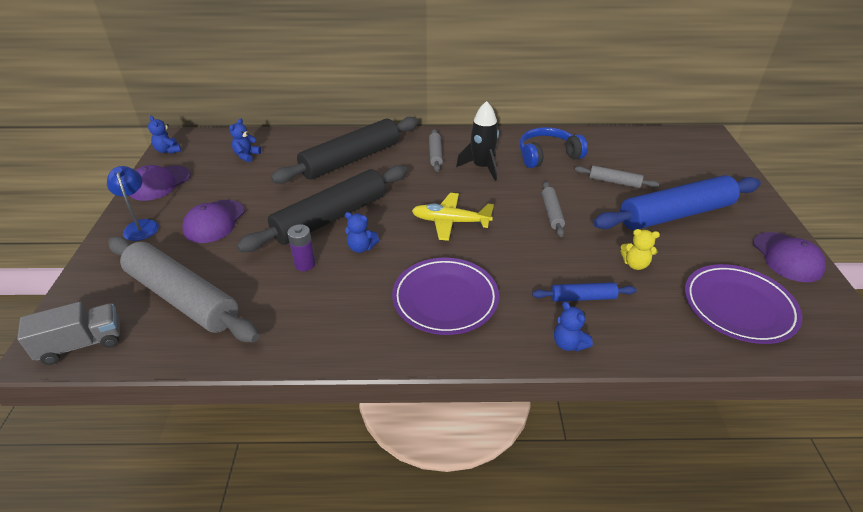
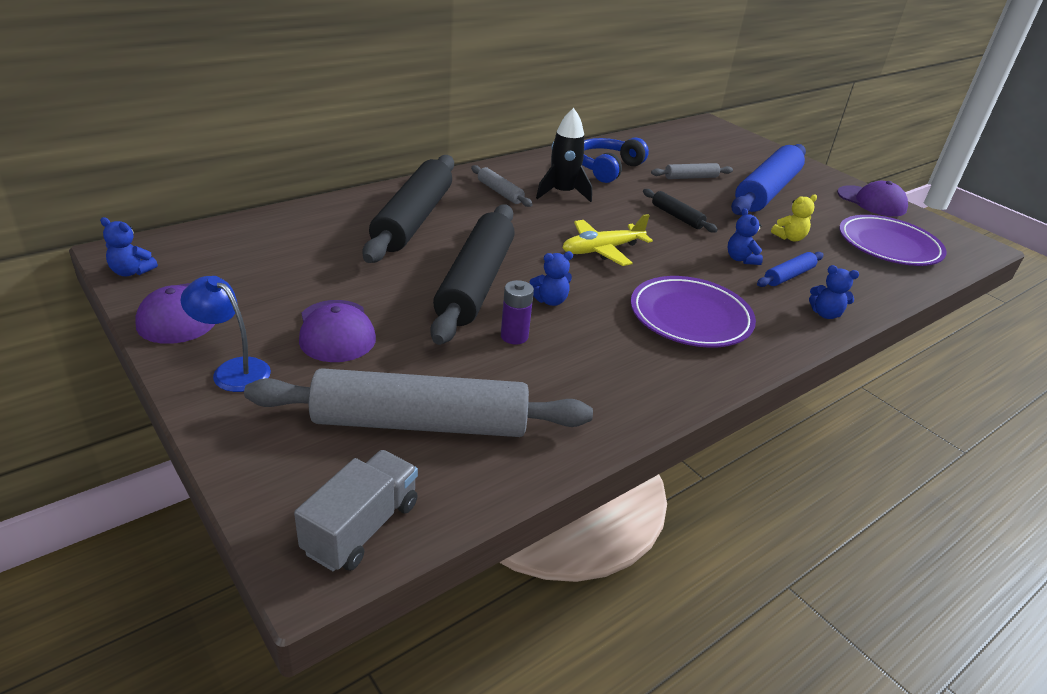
camera: 40 degrees left, 5 degrees down
(246, 156) = (268, 248): blue teddy bear -> blue teddy bear (741, 259)
(552, 213) = (677, 216): grey rolling pin -> black rolling pin

